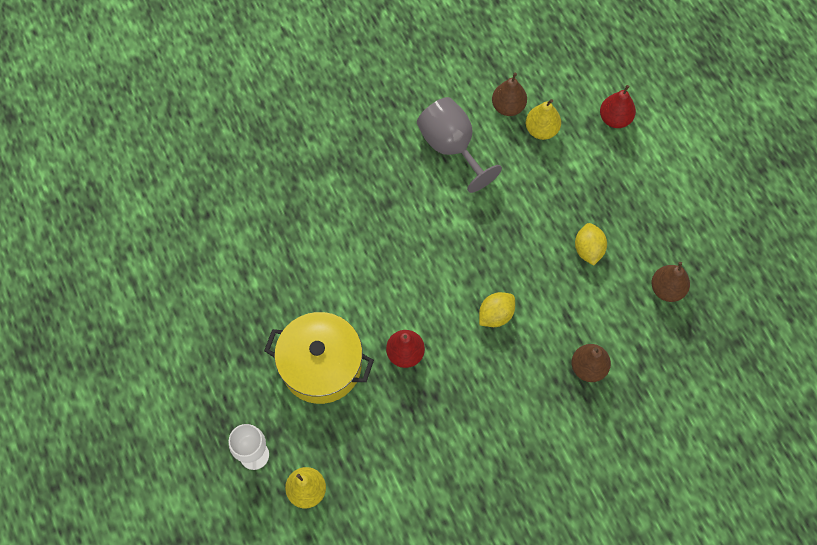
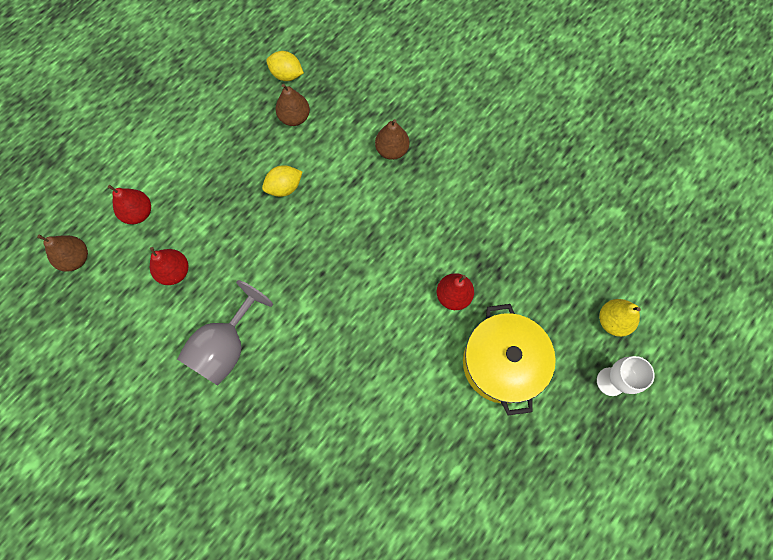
camera: 115 degrees left, 5 degrees up
(495, 315) = (381, 237): yellow lemon -> yellow lemon (287, 75)
(508, 107) = (159, 312): brown pear -> brown pear (76, 258)
(541, 130) = (175, 272): yellow pear -> red pear

